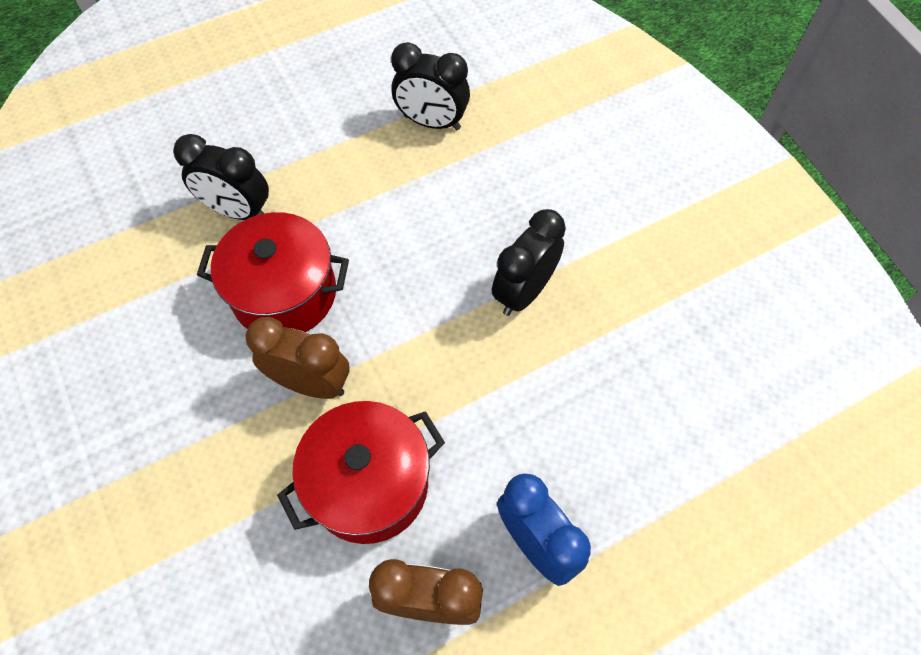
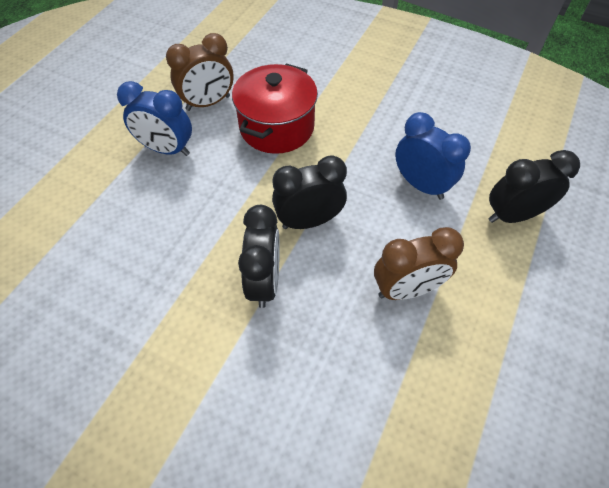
camera: 145 degrees right, 5 degrees down
(284, 293) = (421, 185): red pot -> blue clock
(311, 383) = (353, 151): brown clock -> brown clock (406, 289)
(432, 122) = (466, 394): black clock -> black clock (309, 221)

